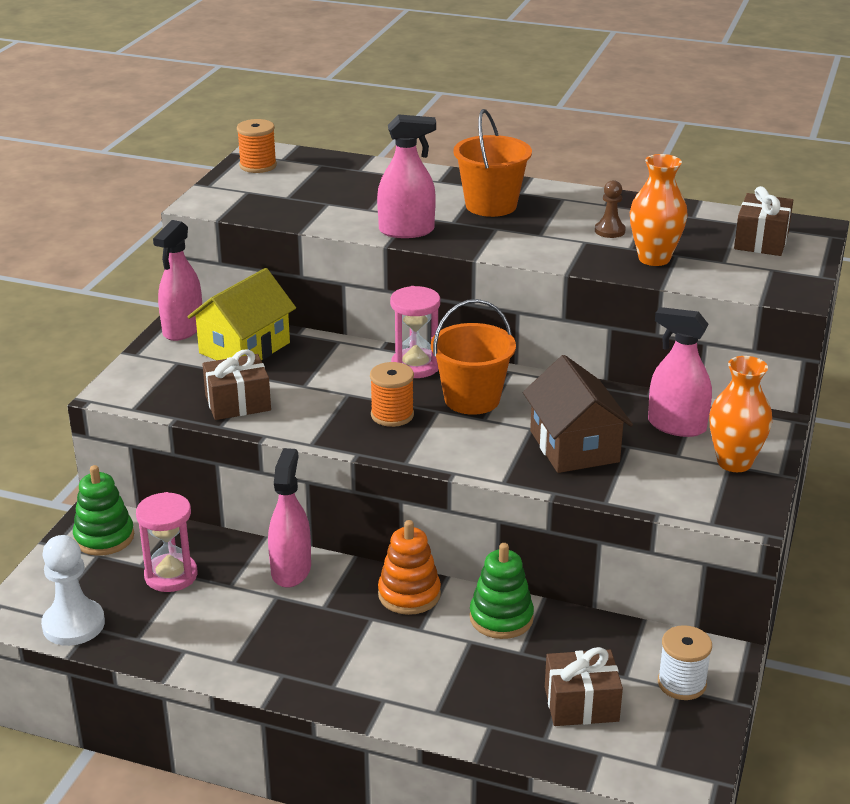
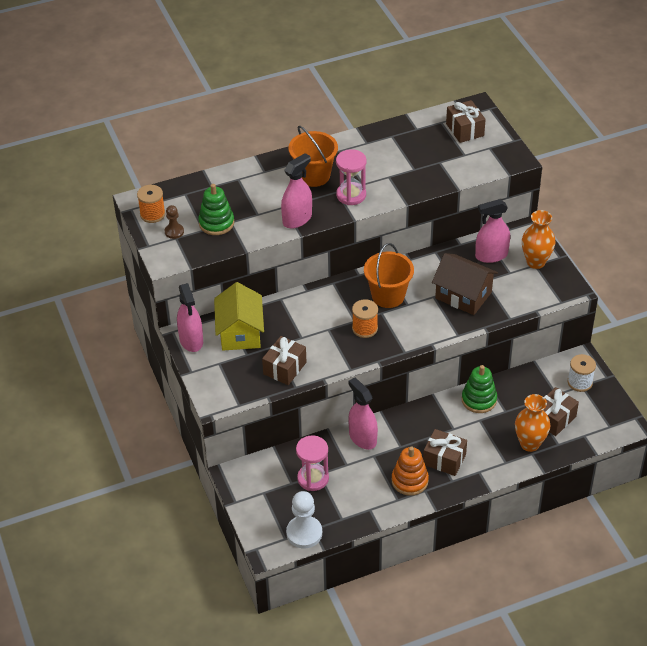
camera: 40 degrees left, 15 degrees up
(104, 537) = (253, 481): green stacking toy -> green stacking toy (216, 223)
(357, 656) = (444, 459): none -> brown gift
(409, 594) = (428, 414): orange stacking toy -> orange stacking toy (409, 481)
(415, 366) = (337, 291): pink hourglass -> pink hourglass (351, 195)
(609, 231) = (391, 162): brown pawn -> brown pawn (174, 232)
(654, 258) = (433, 170): orange vase -> orange vase (529, 444)

